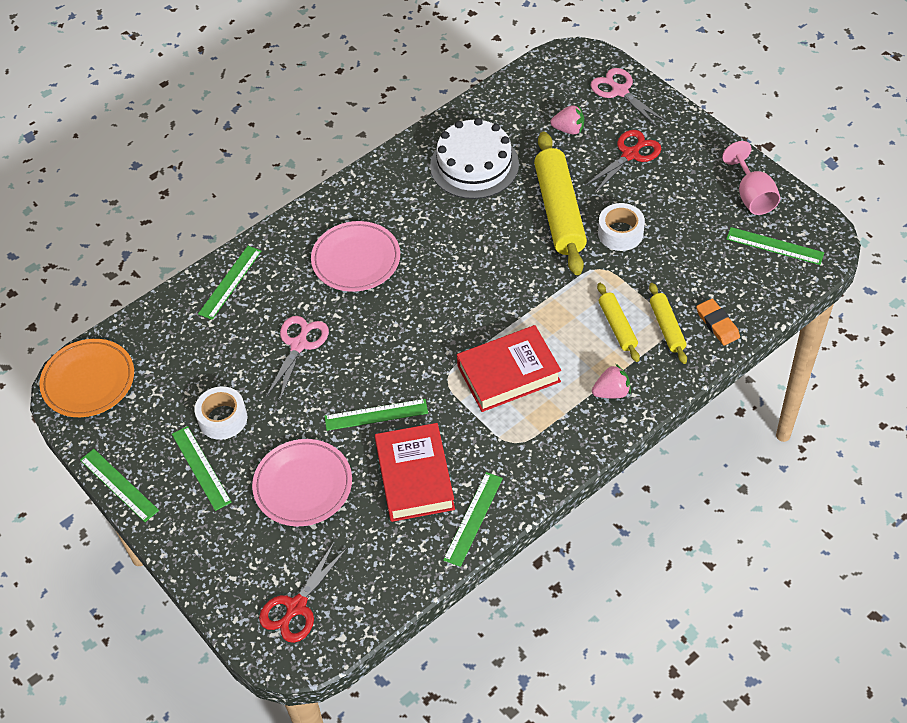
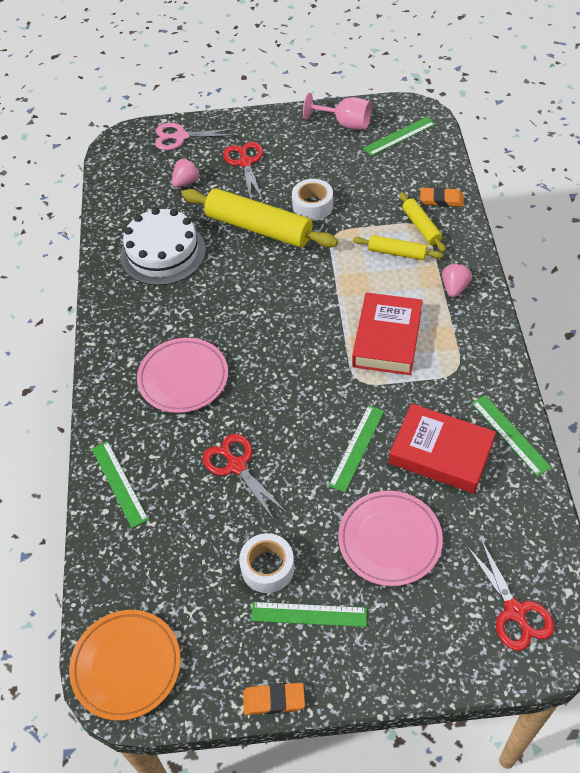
camera: 55 degrees left, 0 degrees up
(118, 485) = (274, 700): green ruler -> orange eraser
(299, 345) = (236, 466): pink scissors -> red scissors
(667, 327) = (421, 227): yellow rolling pin -> yellow rolling pin turned 45 degrees clockwise

